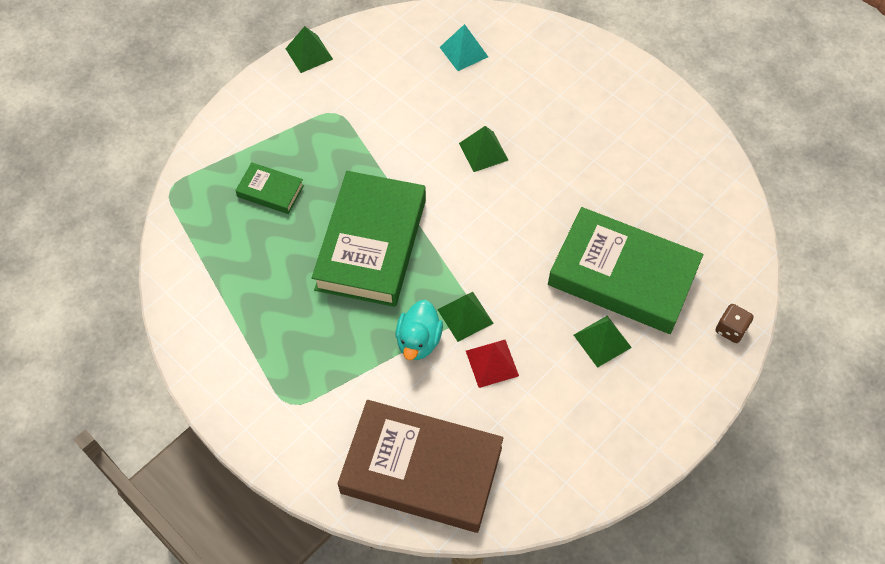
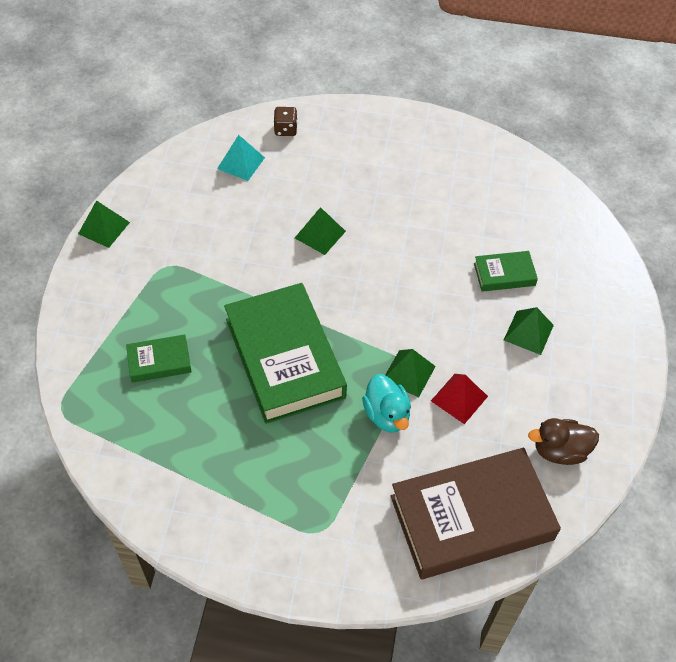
camera: 35 degrees left, 5 degrees down
(545, 461) = (559, 451): none -> brown duck
(622, 276) = (504, 274): green book -> green book, size x0.46
(730, 329) = (612, 271): brown dice -> brown dice (285, 129)

